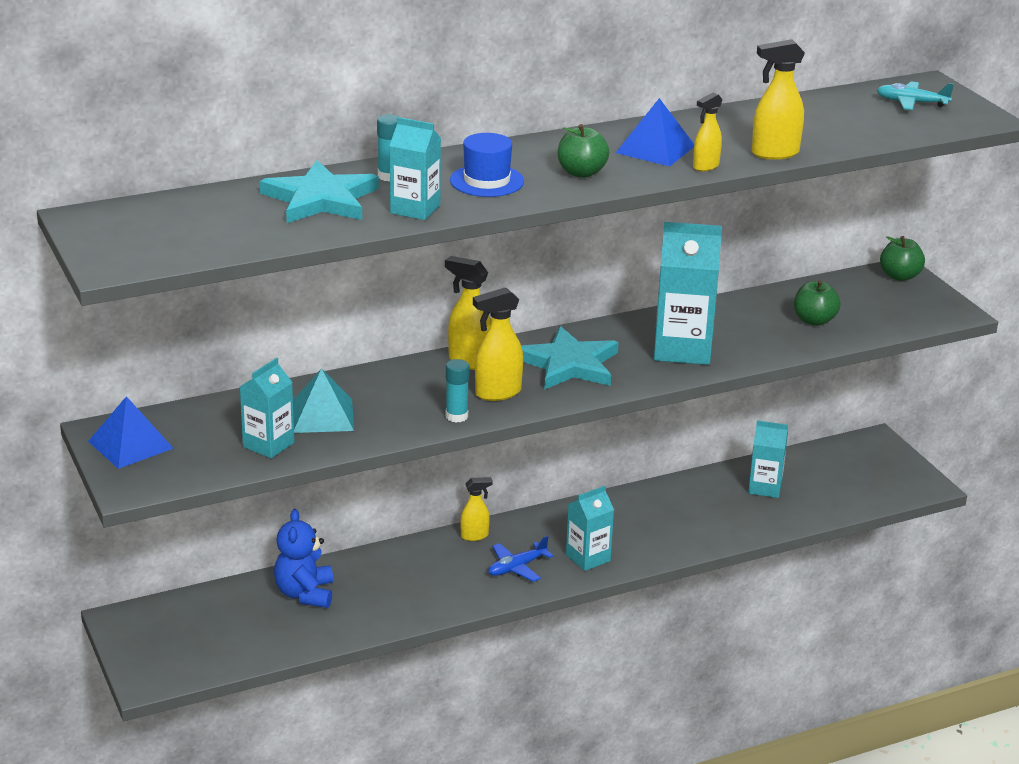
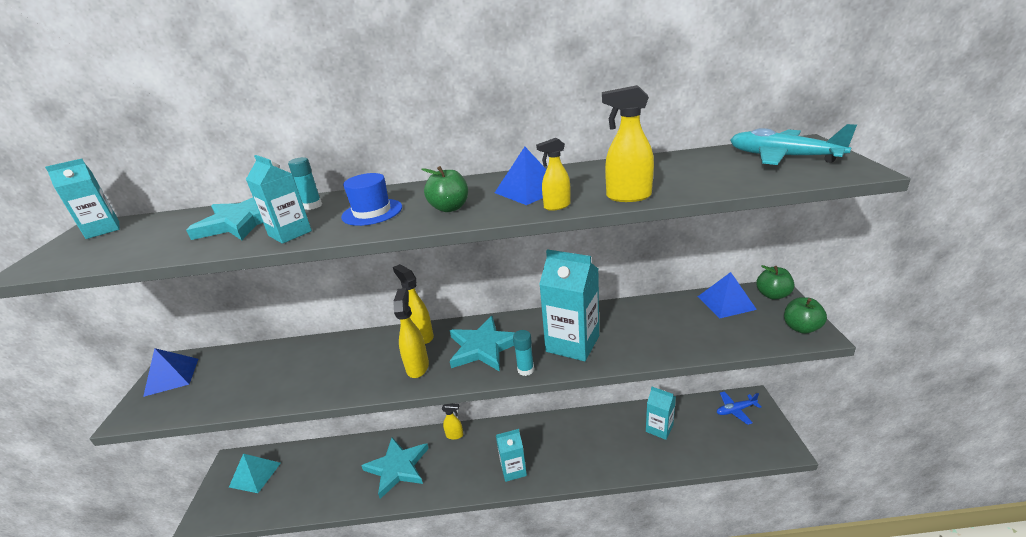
camera: 25 degrees right, 0 degrees up
(268, 445) = (241, 391): turquoise carton -> turquoise carton (103, 230)
(305, 594) = (333, 463): blue teddy bear -> none
(323, 415) = (296, 370): turquoise pyramid -> turquoise pyramid (255, 474)
(414, 582) = (397, 467): none -> turquoise star
(456, 416) = (374, 384): turquoise glue stick -> turquoise glue stick (525, 370)
(497, 393) = (417, 367): yellow spray bottle -> yellow spray bottle turned 90 degrees clockwise
(517, 567) = (464, 468): blue plane -> blue plane (735, 410)
(814, 320) = (688, 328): green apple -> green apple (801, 328)
(848, 289) = (726, 303): none -> blue pyramid
(911, 103) = (783, 157): turquoise plane -> turquoise plane, size x1.66

